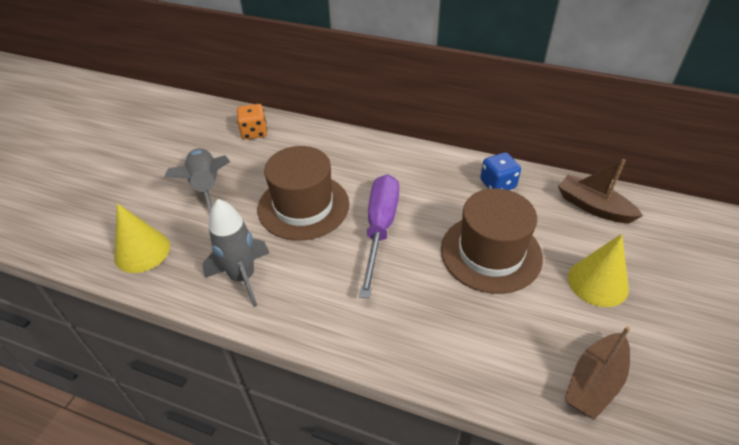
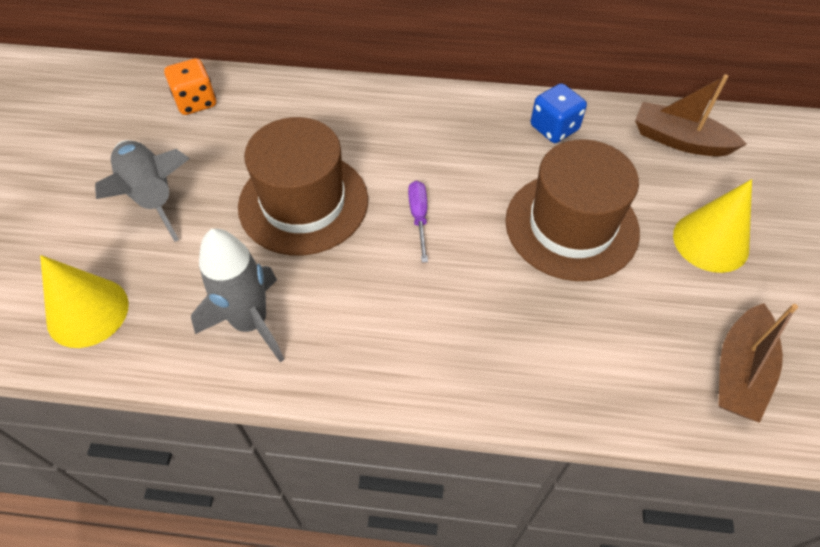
camera: 15 degrees left, 10 degrees up
(380, 229) = (419, 217): purple screwdriver -> purple screwdriver, size x0.47

